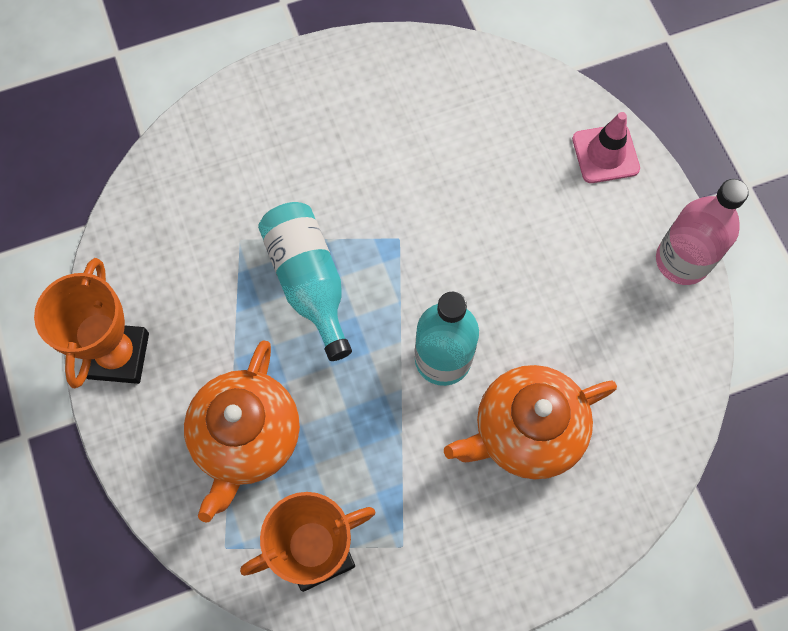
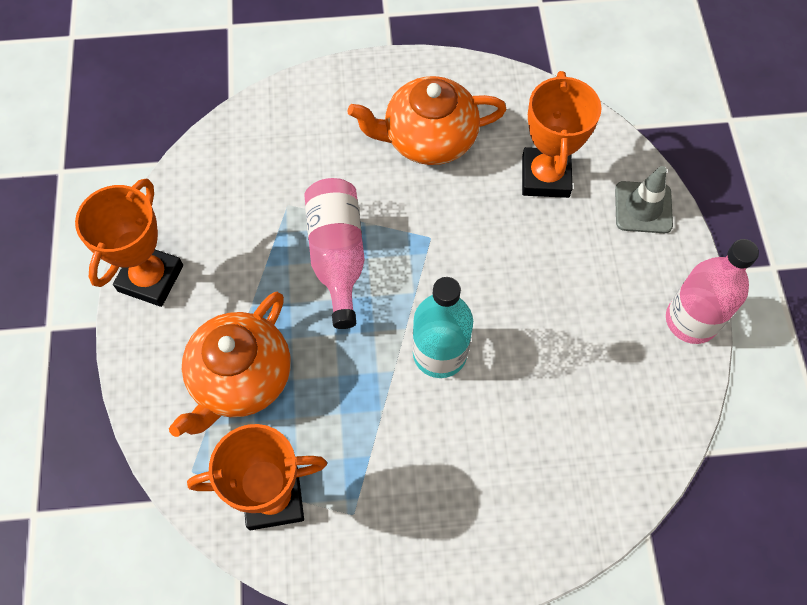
camera: 15 degrees right, 5 degrees down
(309, 282) = (337, 256): turquoise bottle -> pink bottle
(499, 144) = (545, 177): none -> orange trophy
(526, 431) = (499, 438): orange teapot -> orange teapot (428, 138)
(605, 154) = (643, 207): pink traffic cone -> grey traffic cone

